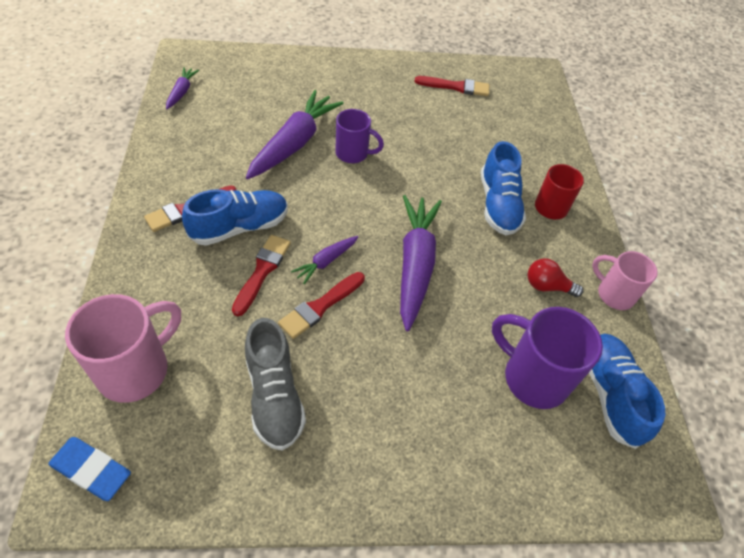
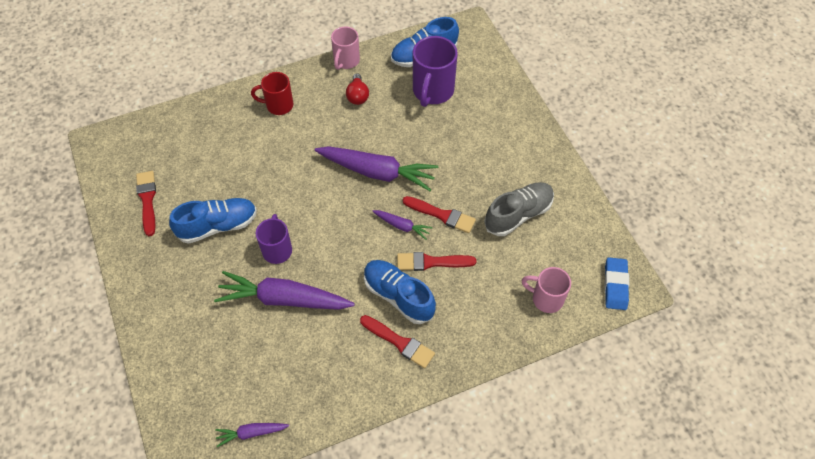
camera: 105 degrees left, 5 degrees up
(136, 369) = (546, 299): pink mug -> pink mug, size x0.64
(415, 265) = (377, 172): purple carrot -> purple carrot turned 150 degrees counterclockwise
(498, 205) = (292, 137): blue shoe -> blue shoe (218, 226)

